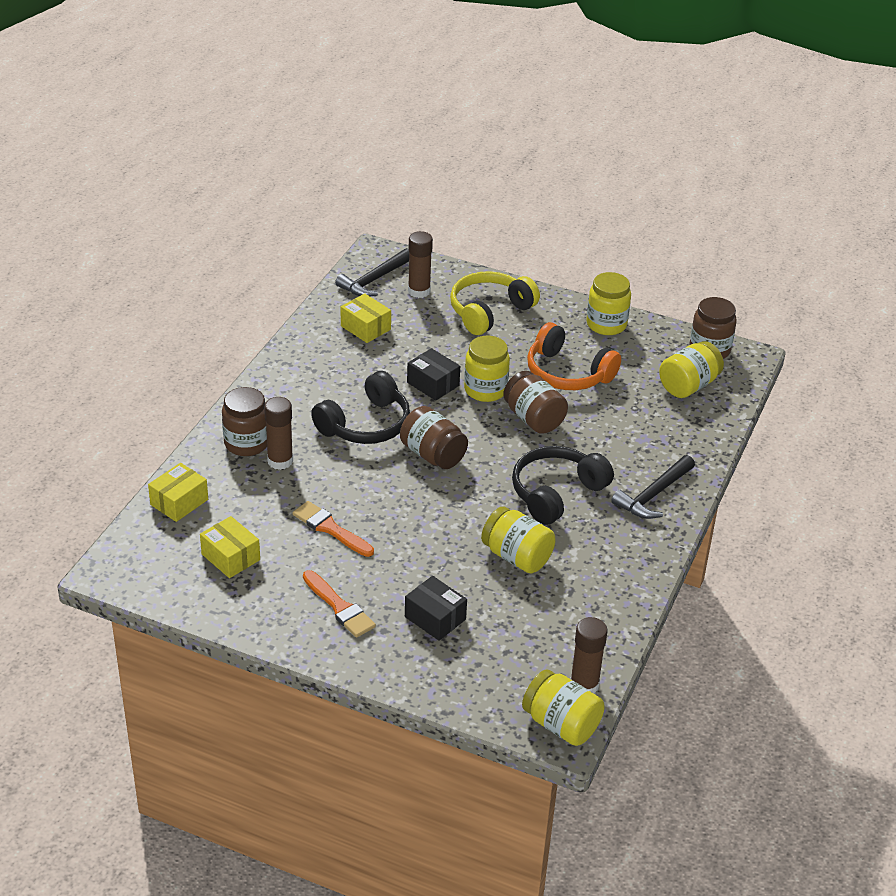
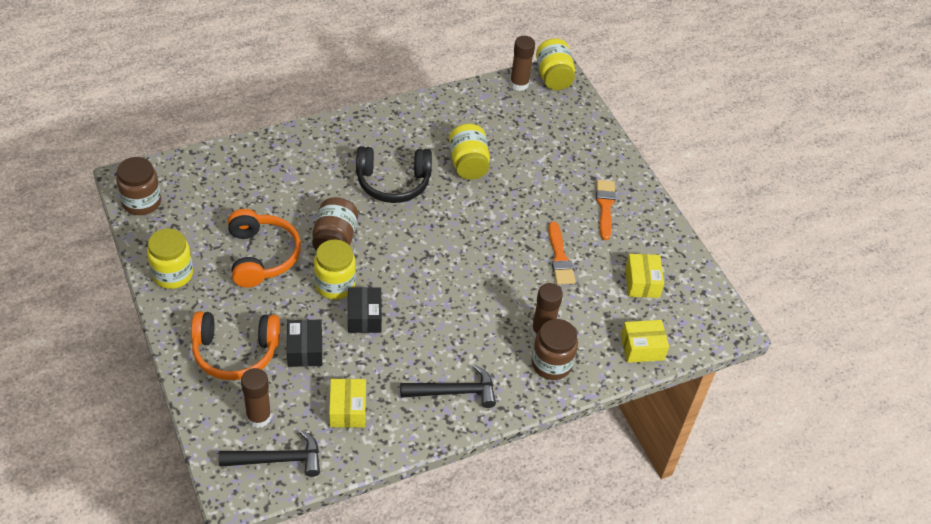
camera: 140 degrees left, 10 degrees up
(366, 425) = (451, 318): black headphones -> none
(433, 455) = (435, 262): brown jar -> none
(435, 618) = (557, 164): black box -> black box (305, 350)
(489, 311) = (235, 352): yellow headphones -> orange headphones
(653, 495) = (339, 141): black hammer -> black hammer (454, 392)
(688, 386) = (201, 189): yellow jar -> none

